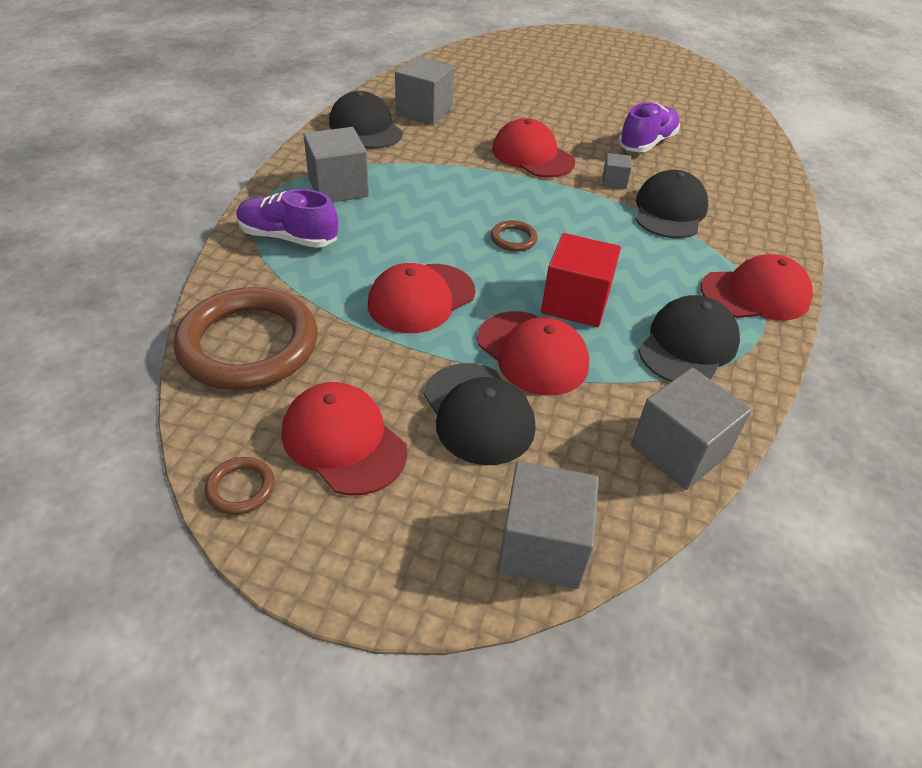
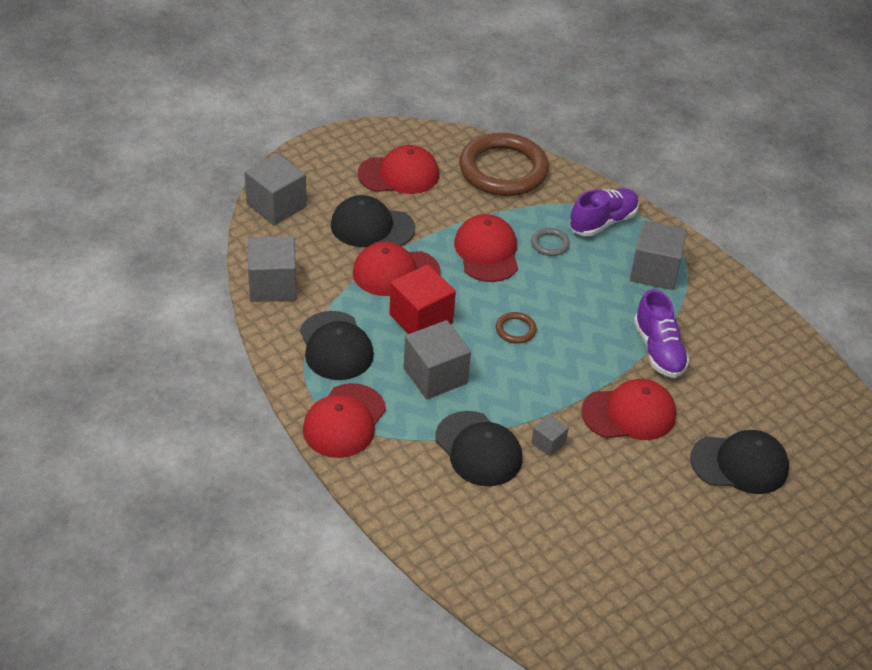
camera: 125 degrees right, 0 degrees up
(240, 488) = (401, 135): brown ring -> none
(361, 260) = (550, 244): none -> grey ring
(365, 128) = (749, 329): black cap -> black cap (740, 464)
(424, 111) = (762, 383): grey cube -> grey cube (435, 376)
(647, 143) = (596, 518): purple shoe -> purple shoe (658, 350)

